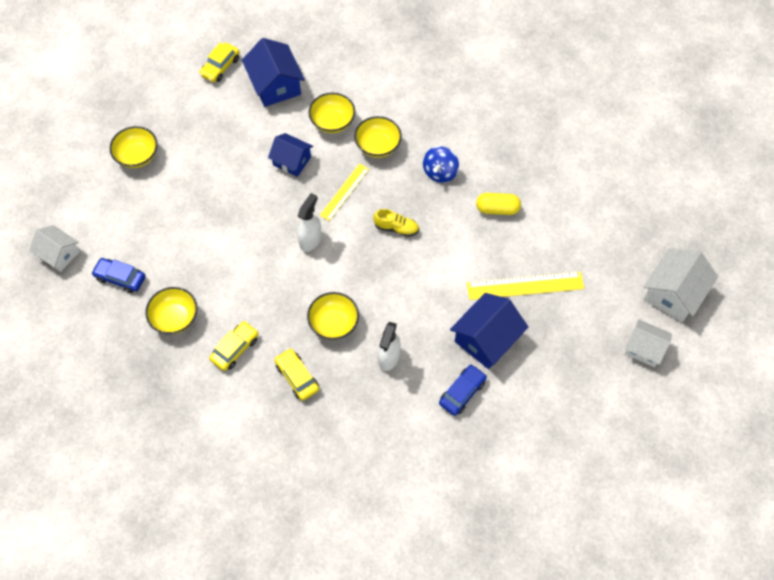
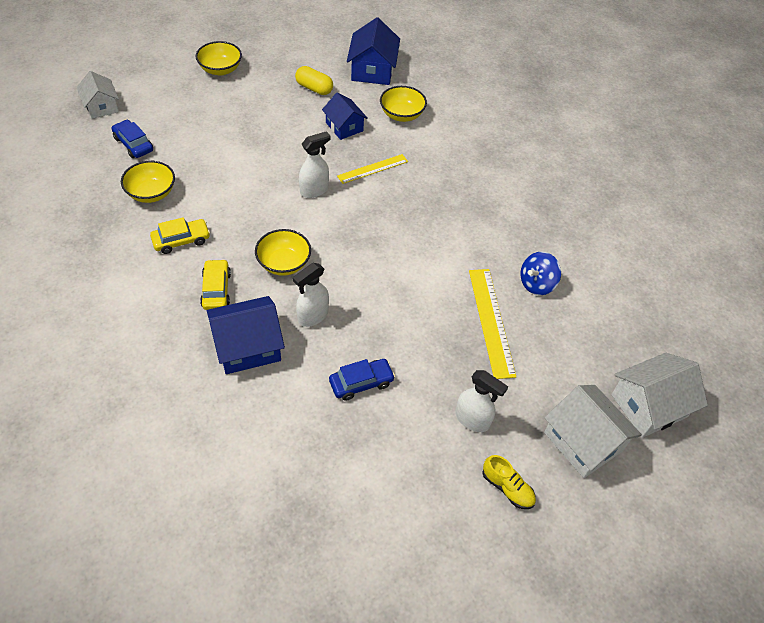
camera: 25 degrees right, 10 degrees down
(220, 67) = (337, 40): yellow car -> none
(378, 146) = (429, 148): yellow bowl -> none
(396, 228) = (399, 216): yellow shoe -> yellow shoe (507, 488)
(440, 172) = (472, 193): blue spinning top -> blue spinning top (536, 284)
(486, 339) = (419, 348): blue house -> blue house (247, 346)
(497, 209) = (507, 245): yellow capsule -> yellow capsule (314, 88)
(525, 285) = (491, 321): yellow ruler -> yellow ruler turned 60 degrees clockwise
(559, 376) = (472, 420): none -> white spray bottle
(644, 348) = (583, 441): white house -> white house, size x1.52

